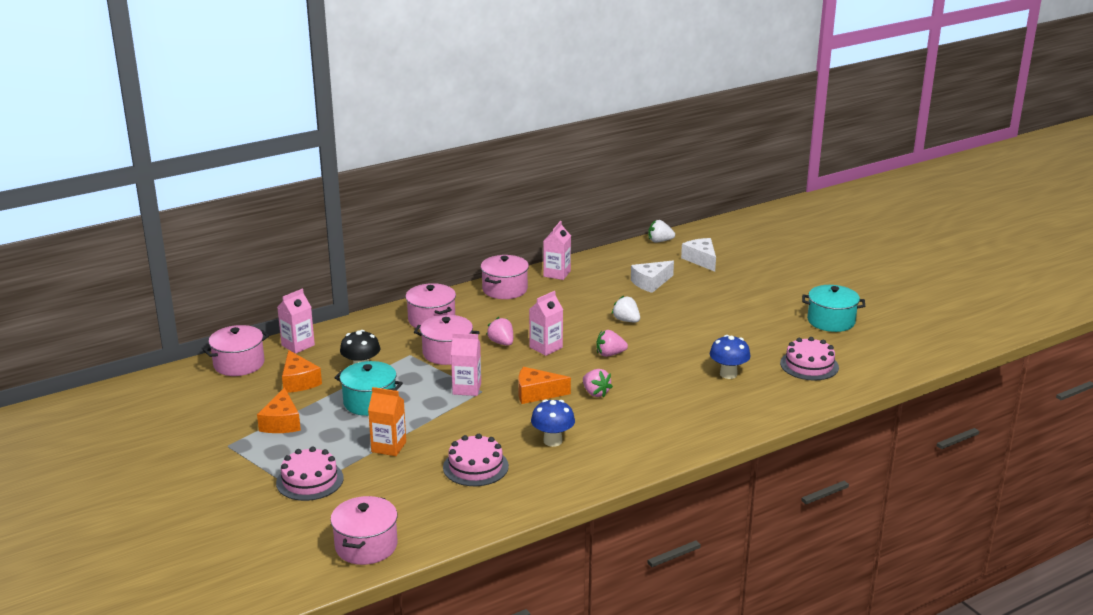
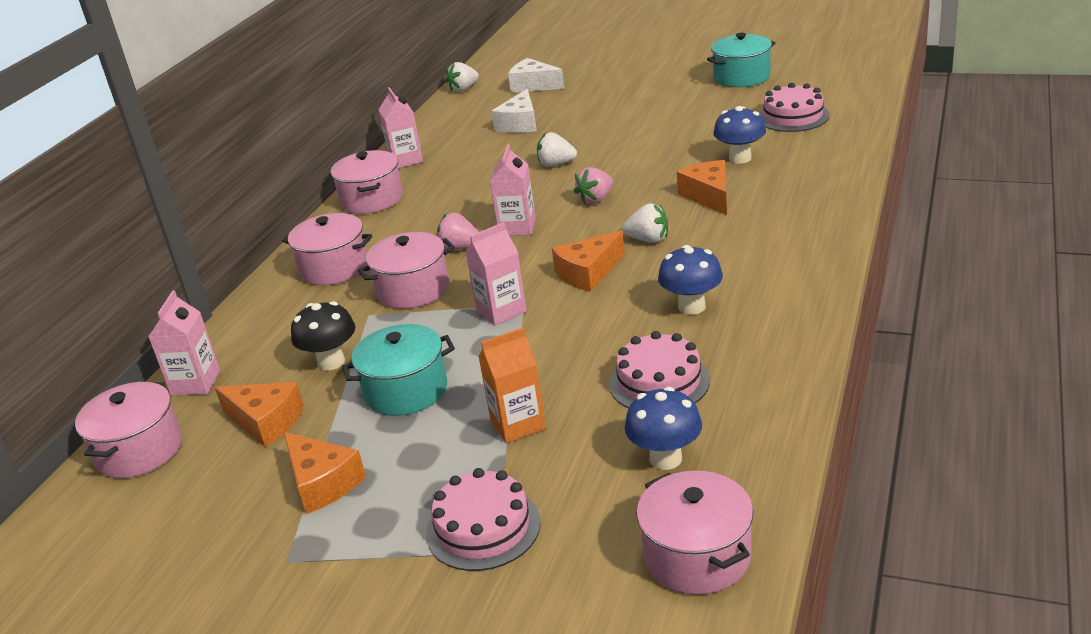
camera: 35 degrees left, 5 degrees up
(420, 501) = (665, 458): none -> blue mushroom
(595, 393) = (648, 239): pink strawberry -> white strawberry
(670, 387) = (709, 196): none -> orange cheese

